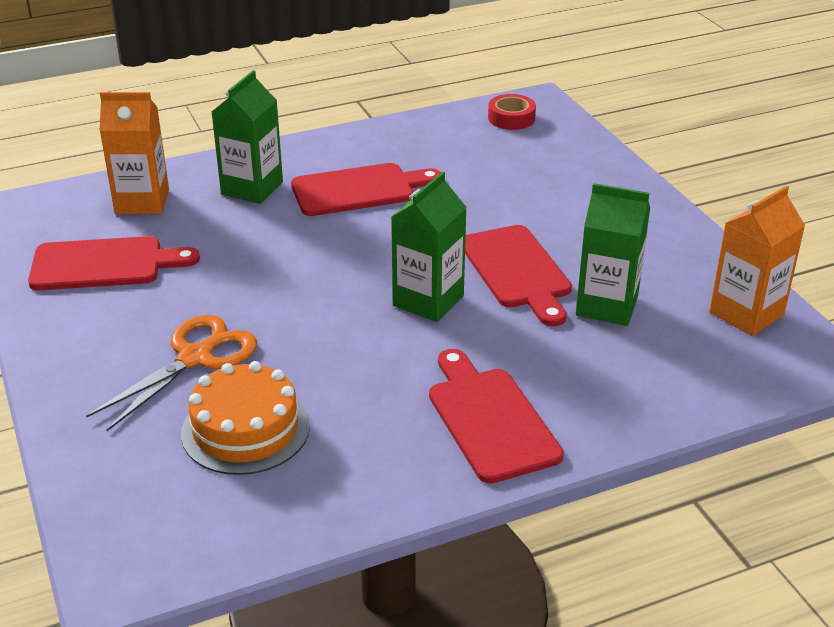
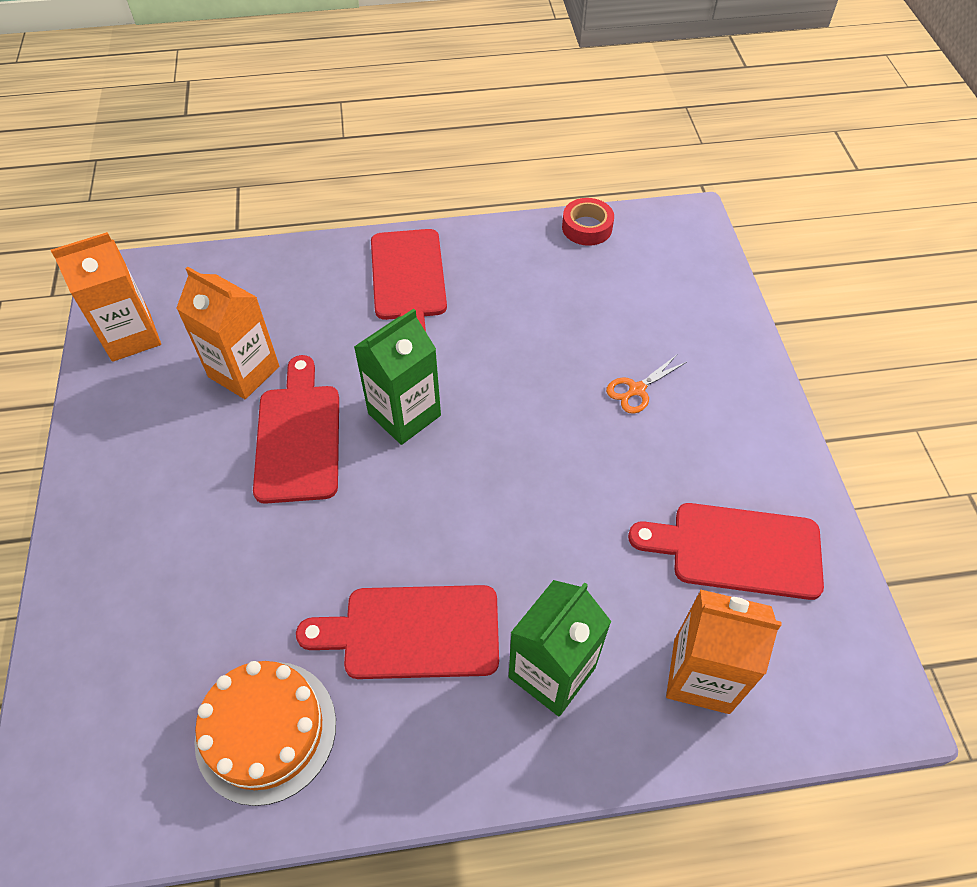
camera: 165 degrees left, 20 degrees up
(195, 358) = (637, 390): orange scissors -> orange scissors, size x0.54
(245, 429) = (598, 308): orange cake -> orange cake (266, 731)
(511, 118) = (117, 780): red tape -> red tape (587, 227)
(607, 306) = (244, 372): green carton -> orange carton

